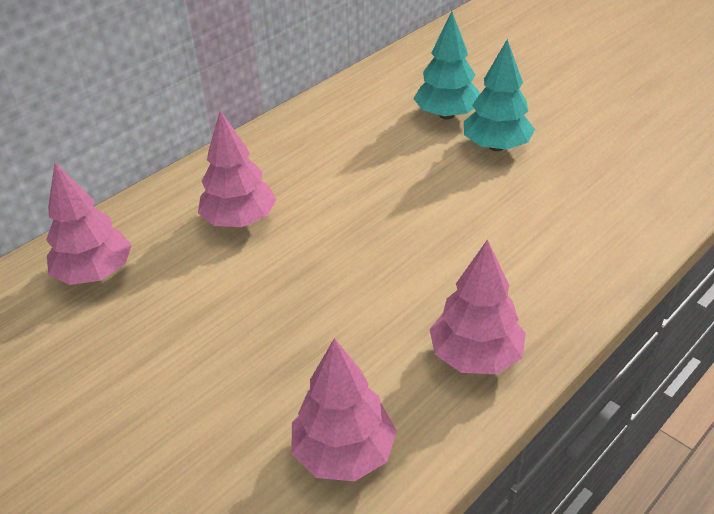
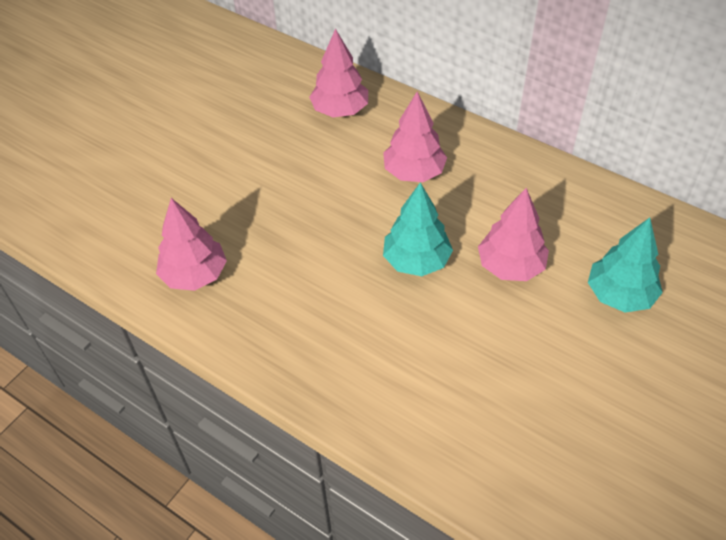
camera: 80 degrees right, 10 degrees up
(475, 356) = (285, 342): pink tree -> pink tree (510, 266)
(496, 146) = (575, 342): turquoise tree -> turquoise tree (416, 261)

